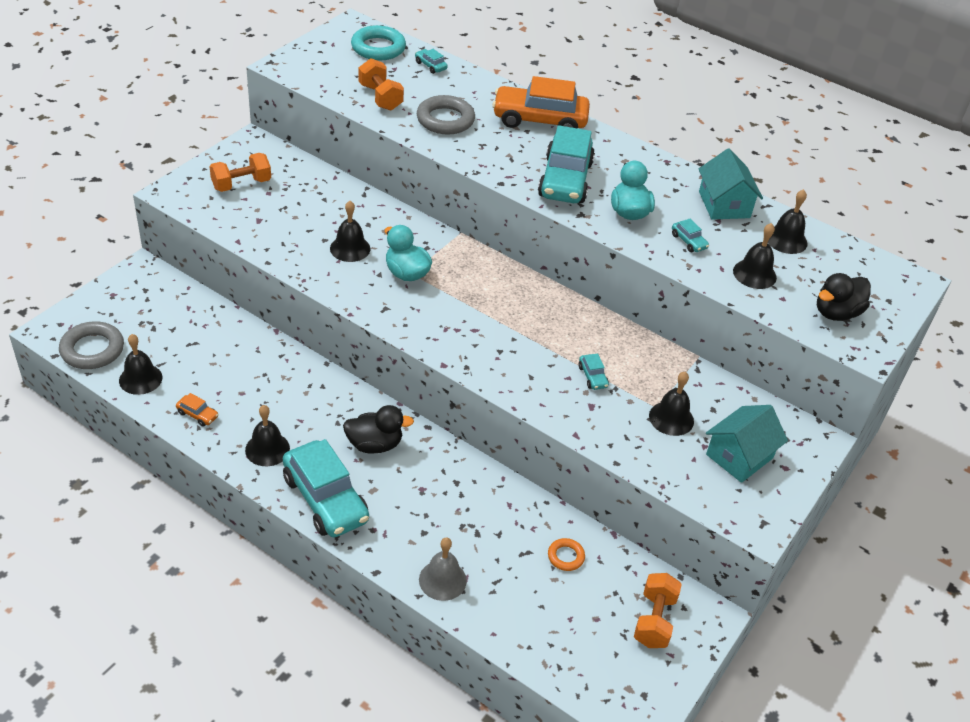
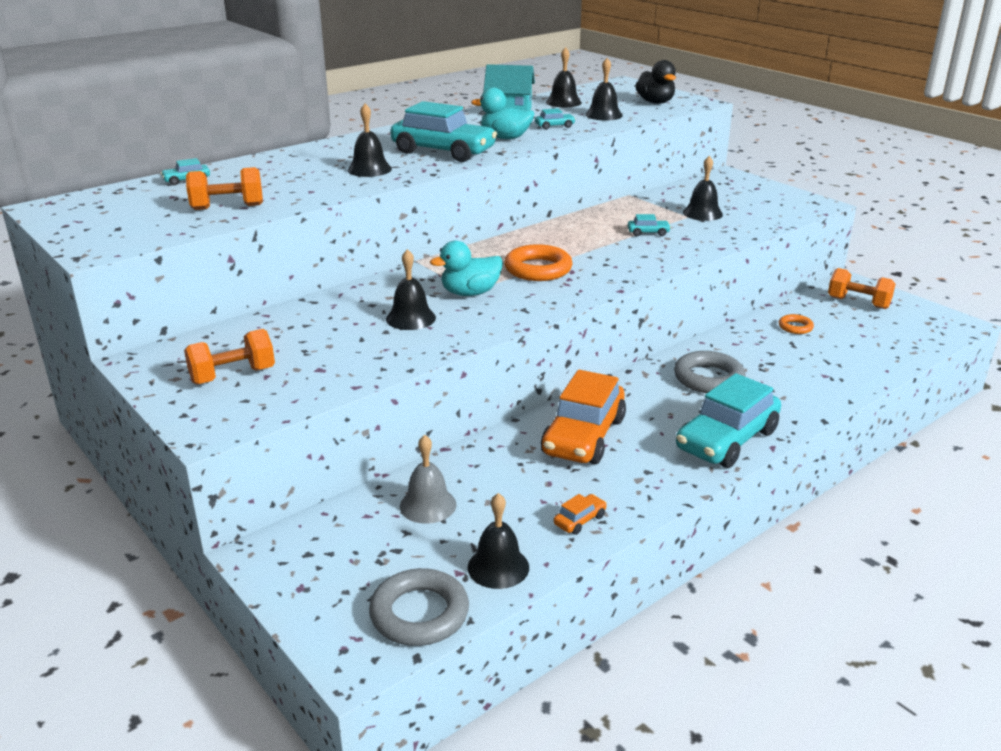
camera: 70 degrees left, 15 degrees down
(241, 184) = (233, 376): orange dumbbell -> orange dumbbell turned 75 degrees clockwise
(267, 449) = (647, 471): black bell -> black bell (369, 169)
(325, 499) = (726, 440): turquoise car -> turquoise car turned 150 degrees clockwise
(374, 444) = (649, 402): black duck -> none
(378, 48) = (117, 200): turquoise ring -> none
(442, 580) = (829, 387): grey bell -> grey bell (428, 505)
(445, 120) = (302, 184): grey ring -> grey ring (708, 378)
(470, 307) = (538, 269): none -> orange ring
(539, 120) = (336, 150): orange car -> orange car (583, 436)
(739, 456) = (745, 199): turquoise house -> none

